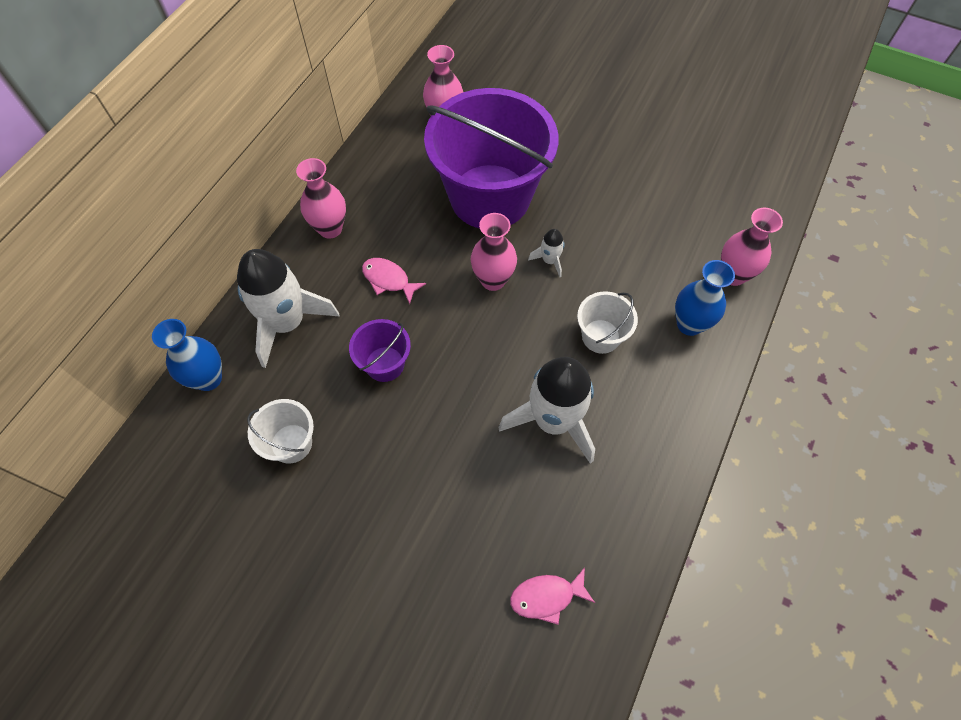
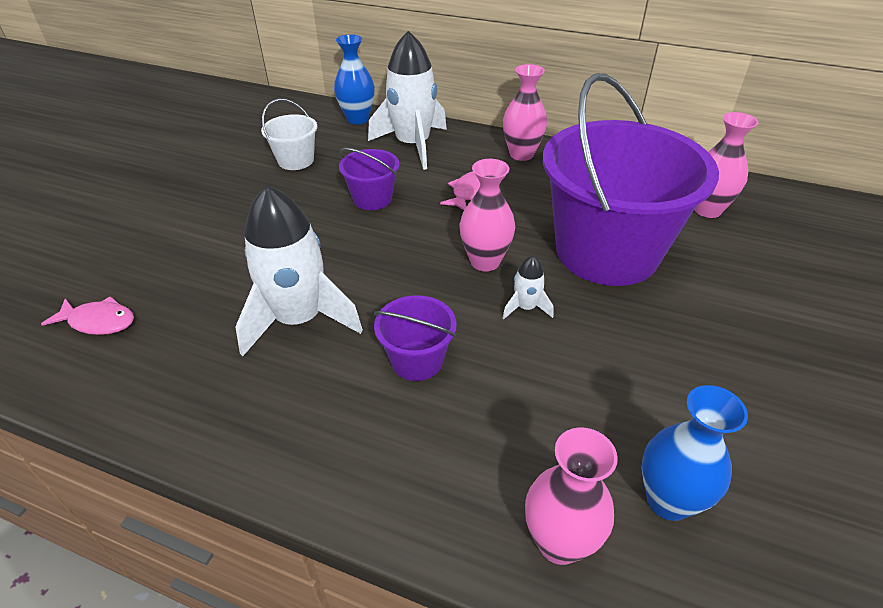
camera: 85 degrees right, 20 degrees down
(547, 597) = (98, 321): pink fish -> pink fish turned 120 degrees clockwise
(600, 336) = (417, 360): white bucket -> purple bucket
(689, 324) = (448, 467): blue vase -> blue vase (668, 500)

